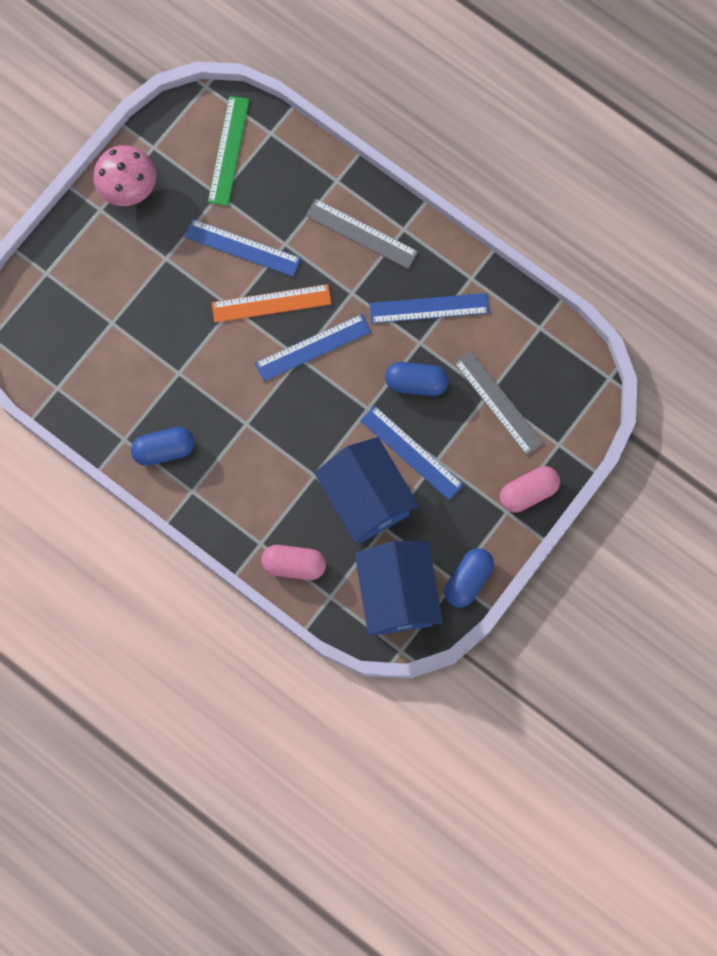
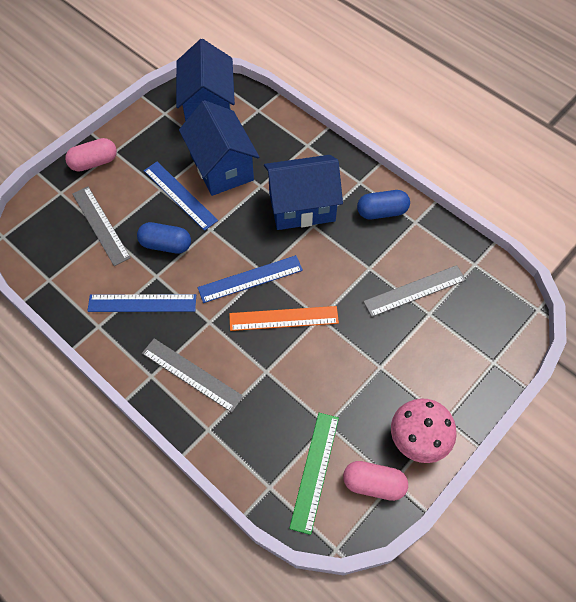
camera: 175 degrees left, 15 degrees down
(127, 348) = (414, 291): none -> grey ruler
(242, 248) = (307, 370): blue ruler -> none
(261, 449) = (302, 206): none -> blue house
(294, 565) = (283, 130): pink capsule -> pink capsule (373, 484)
(468, 580) = (154, 112): blue capsule -> none

